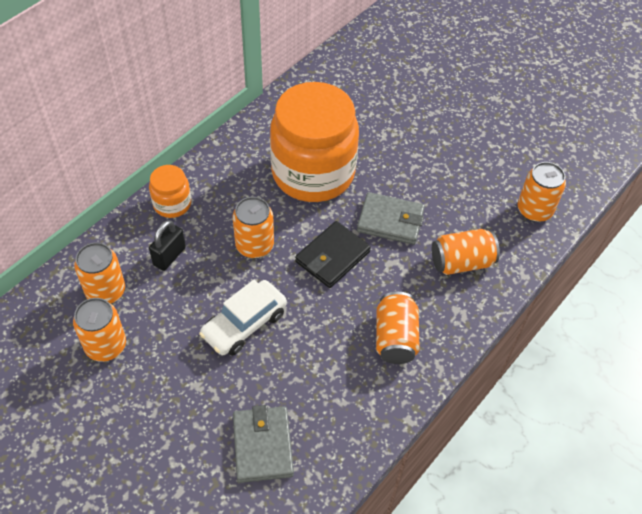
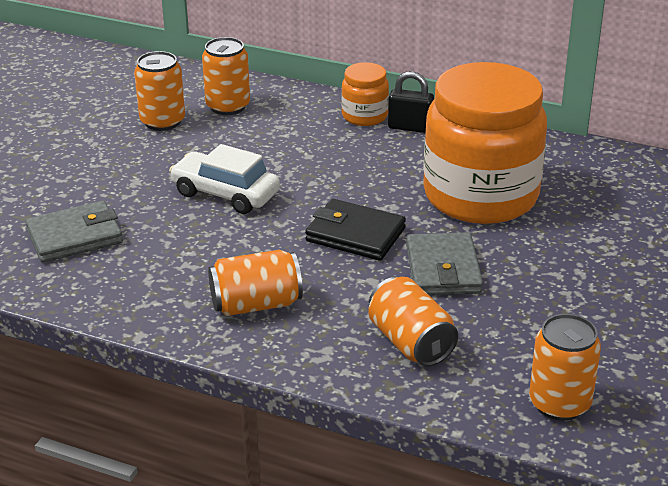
camera: 75 degrees right, 20 degrees down
(169, 256) = (292, 130): black padlock -> black padlock (410, 127)
(254, 245) = (339, 178): orange can -> none

